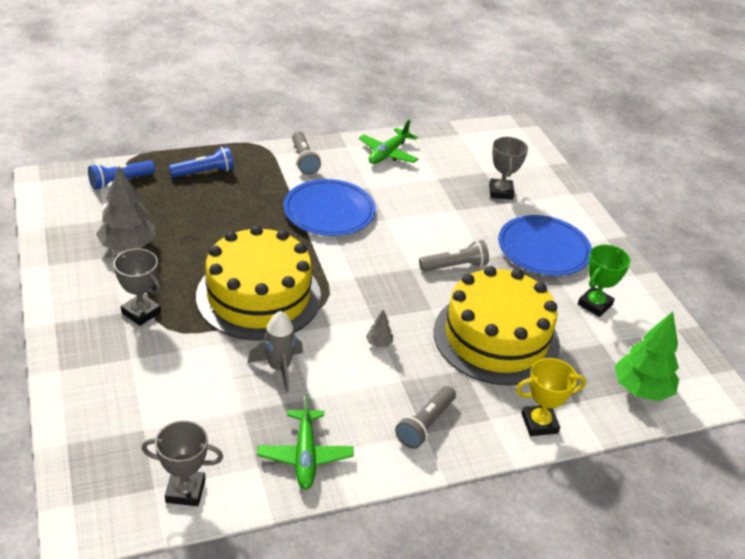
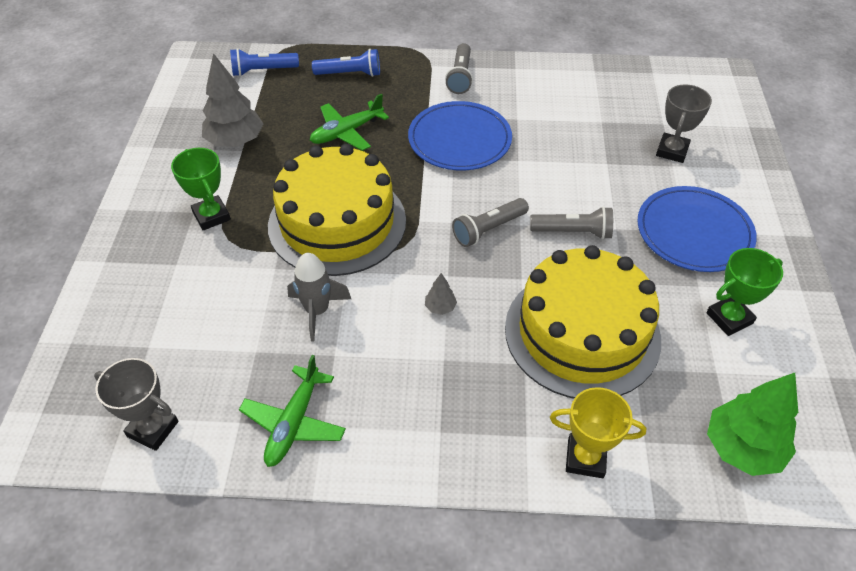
camera: 25 degrees right, 10 degrees up
(141, 312) = (211, 216): grey trophy -> green trophy
(388, 153) = (557, 83): green plane -> green plane (346, 132)
(425, 424) = (445, 422): grey flashlight -> grey flashlight (488, 229)

